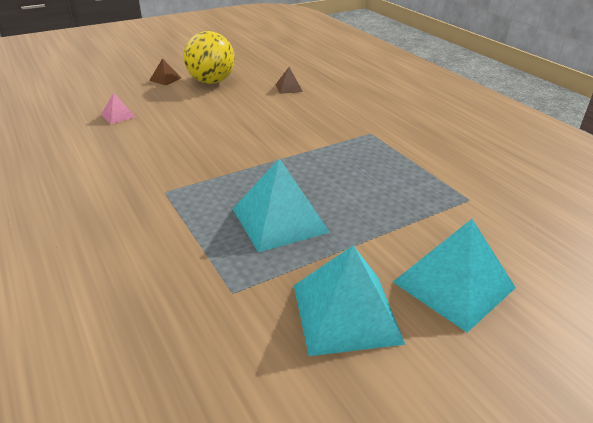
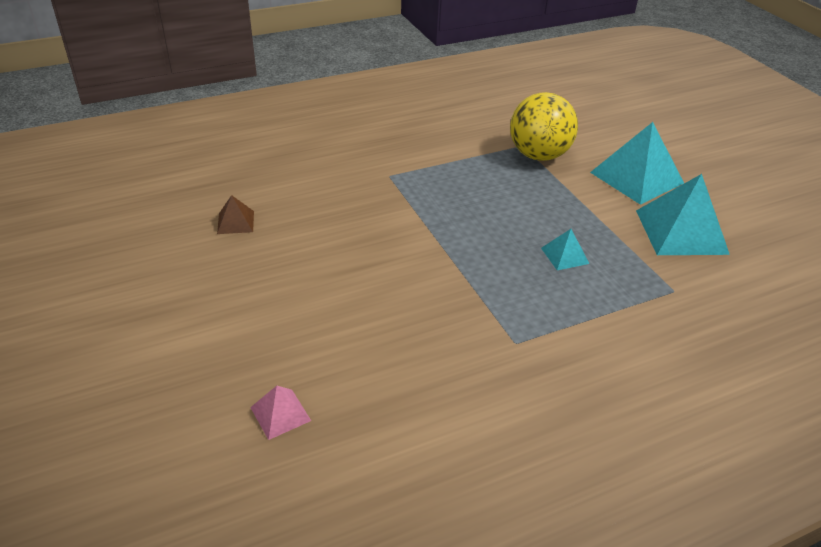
camera: 85 degrees left, 5 degrees up
(165, 79) = (134, 361): brown pyramid -> none
(211, 81) = (174, 301): yellow ball -> yellow ball (538, 155)
(280, 220) = (564, 255): turquoise pyramid -> turquoise pyramid, size x0.48

